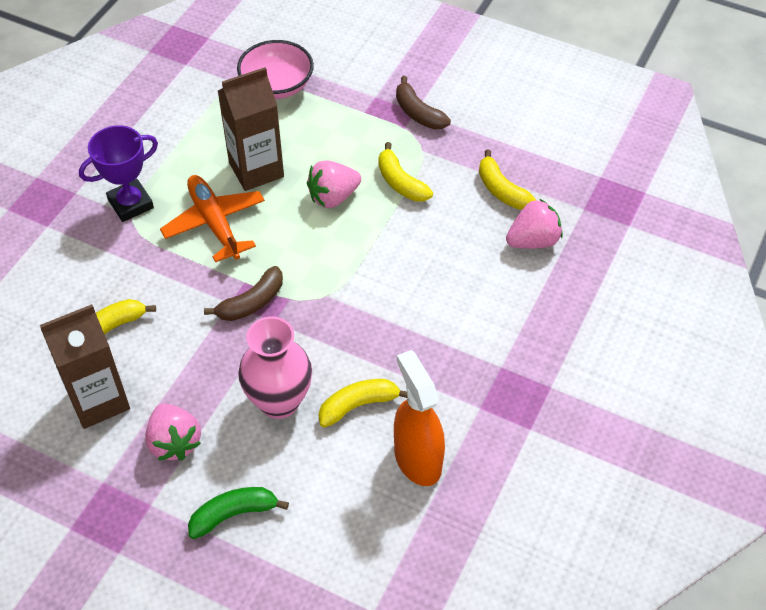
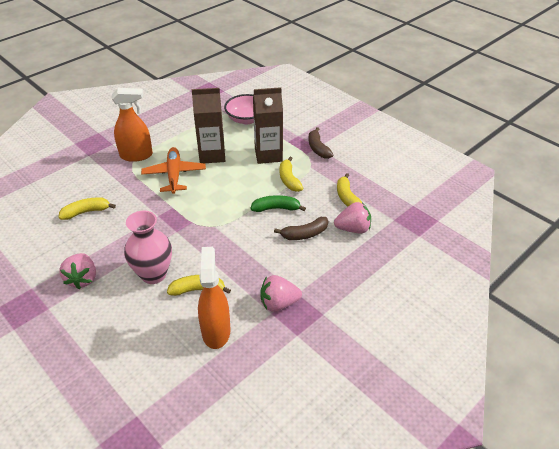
camera: 20 degrees right, 10 degrees down
(98, 400) = (57, 245): brown carton -> brown carton (268, 155)
(131, 204) = (136, 155): purple trophy -> orange spray bottle
(234, 514) = (90, 328): green banana -> green banana (276, 208)
(251, 303) = (170, 219): brown banana -> brown banana (304, 234)
(333, 197) = (246, 178): pink strawberry -> pink strawberry (279, 303)

